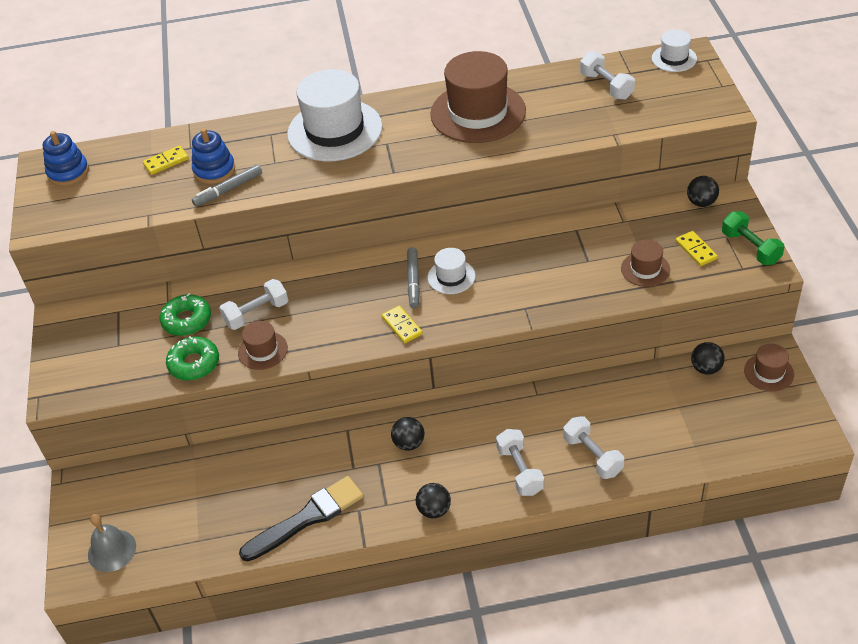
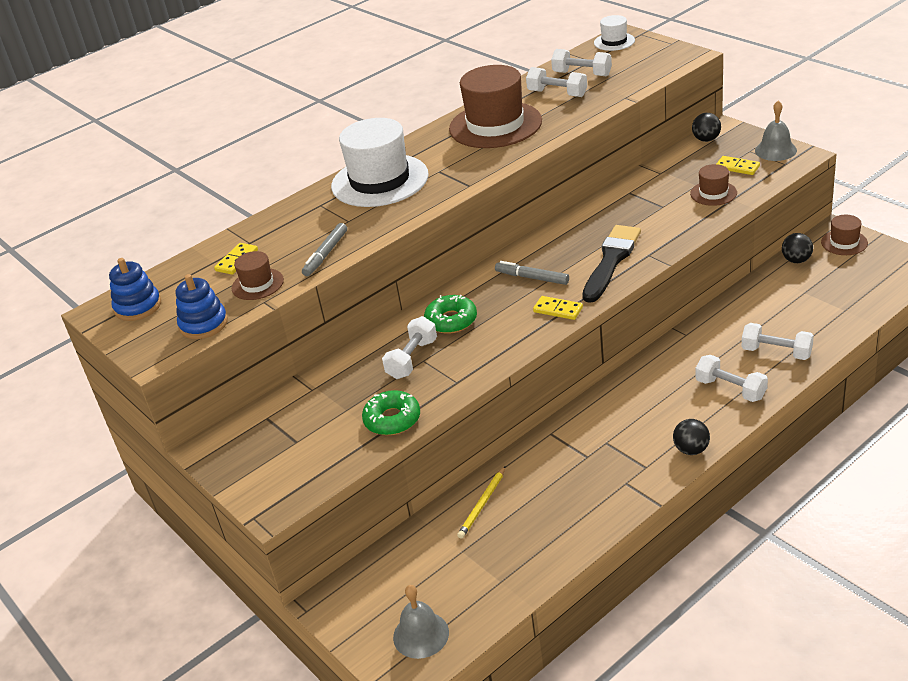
camera: 30 degrees left, 10 degrees down
(187, 320) = (348, 393): green donut -> green donut (451, 320)
(214, 170) = (294, 247): blue stacking toy -> blue stacking toy (203, 324)
(244, 465) = (482, 504): none -> yellow pencil
(263, 350) = (449, 381): brown hat -> brown hat (257, 284)
(307, 518) = (586, 512): black brush -> black brush (611, 261)
(409, 443) = (616, 416): black ball -> none
(413, 281) = (532, 278): grey marker -> grey marker turned 150 degrees clockwise
(451, 277) = (561, 261): white hat -> none
(562, 100) = (557, 93): none -> white dumbbell
(750, 248) = (775, 150): green dumbbell -> grey bell

